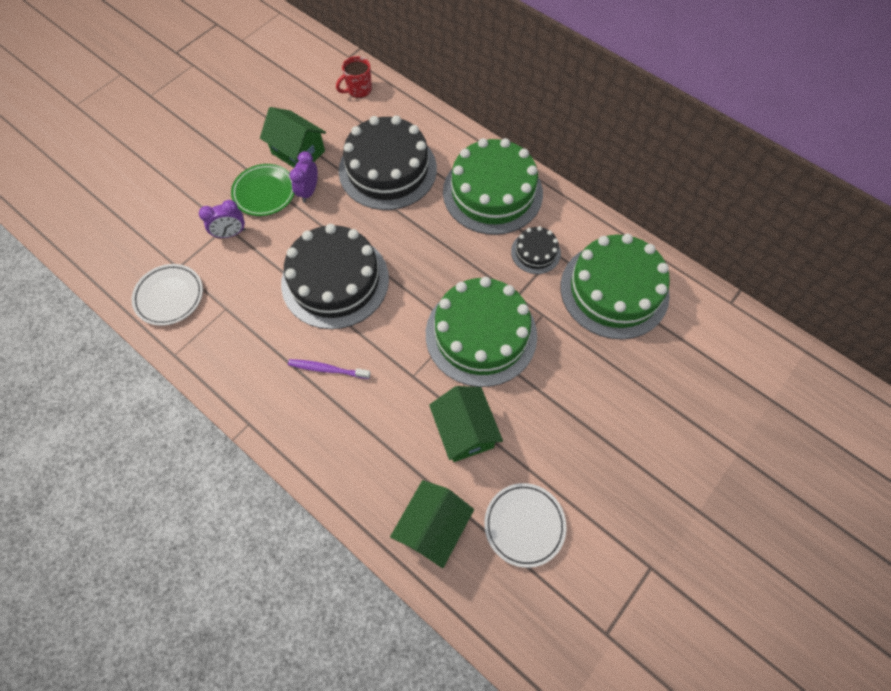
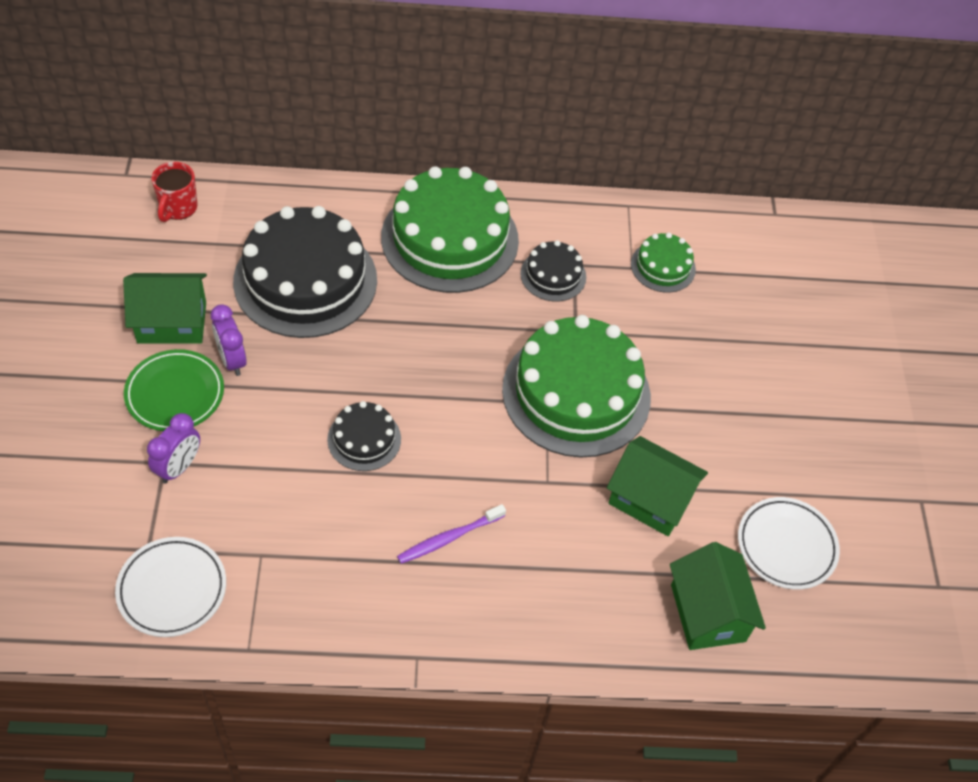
camera: 45 degrees left, 10 degrees down
(335, 281) = (364, 439): black cake -> black cake, size x0.47
(614, 290) = (663, 266): green cake -> green cake, size x0.47

